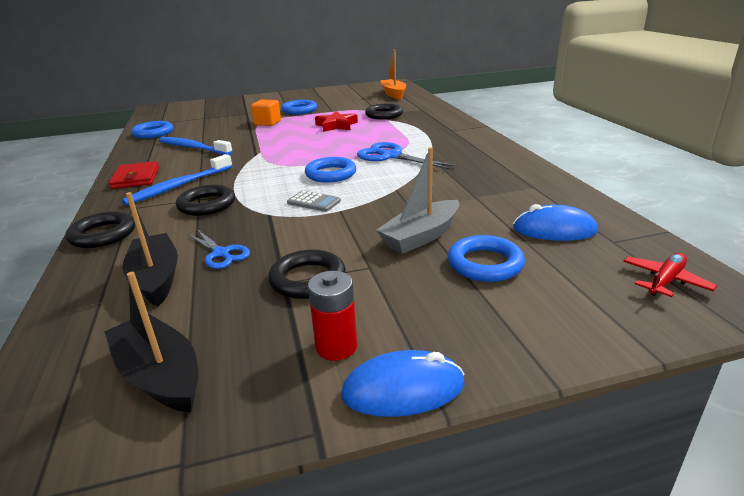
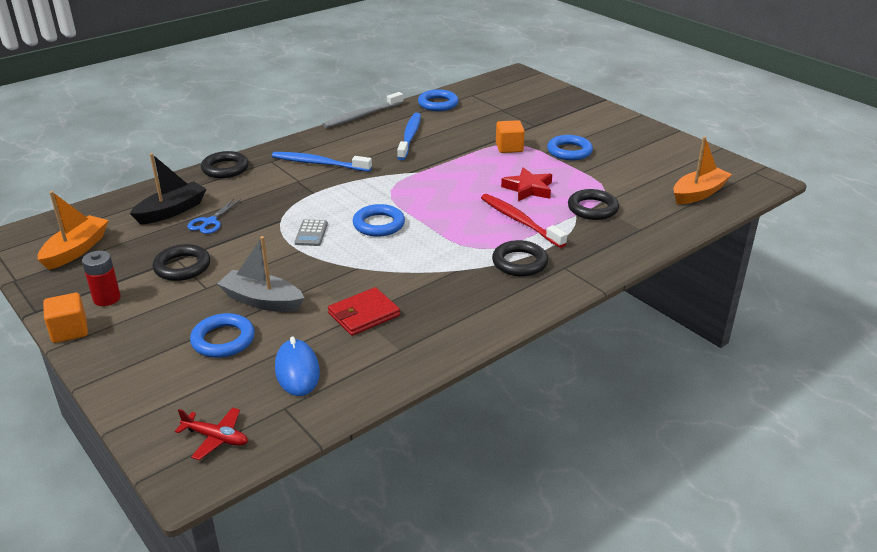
camera: 65 degrees right, 5 degrees up
(116, 160) = (362, 116): none -> grey toothbrush
(136, 178) = (327, 140): red wallet -> red wallet (364, 314)
(160, 375) = (76, 250): black boat -> orange boat
(207, 205) = (287, 188): black ring -> black ring (519, 262)
(379, 133) = (519, 221): none -> red toothbrush
(391, 156) = (446, 246): blue scissors -> none
(403, 389) = (69, 331): blue mouse -> orange cube

